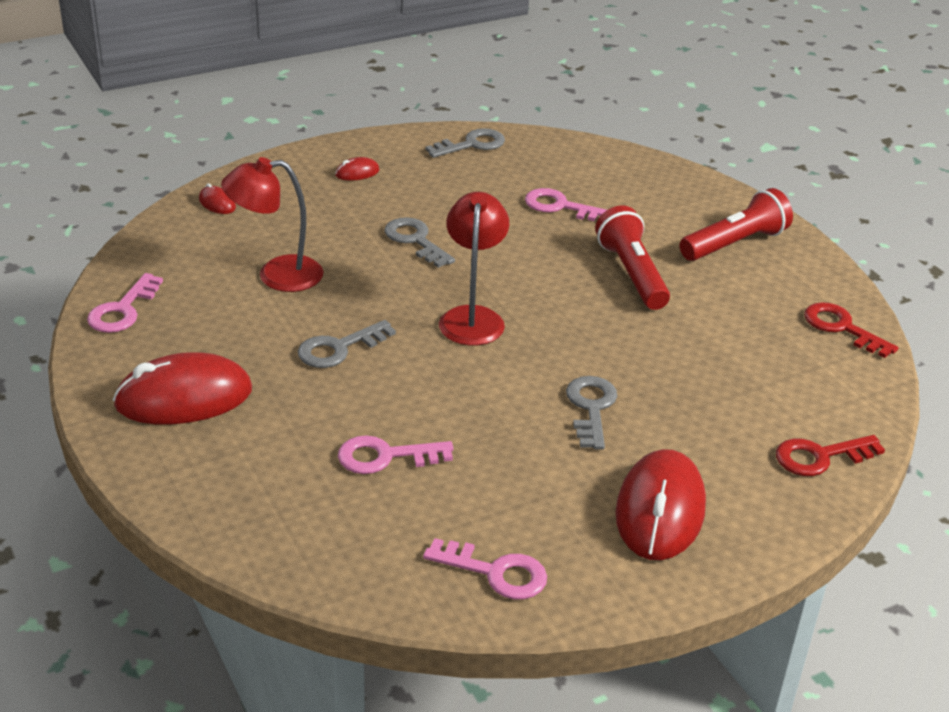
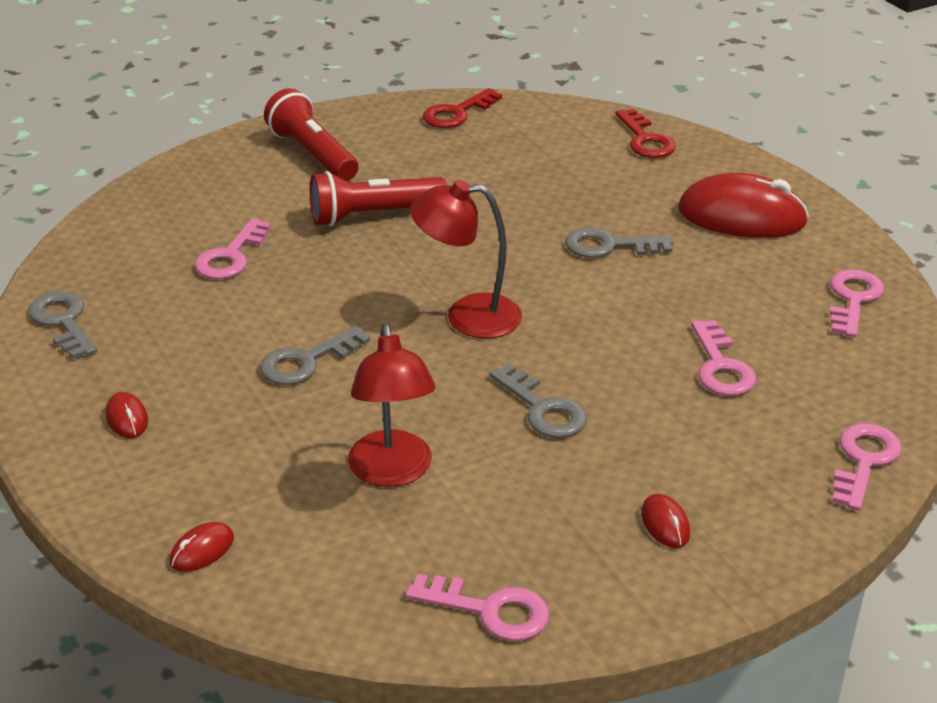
camera: 90 degrees left, 0 degrees up
(184, 398) = (665, 524): red mouse -> red mouse, size x0.43
(231, 527) = (864, 461): none -> pink key

